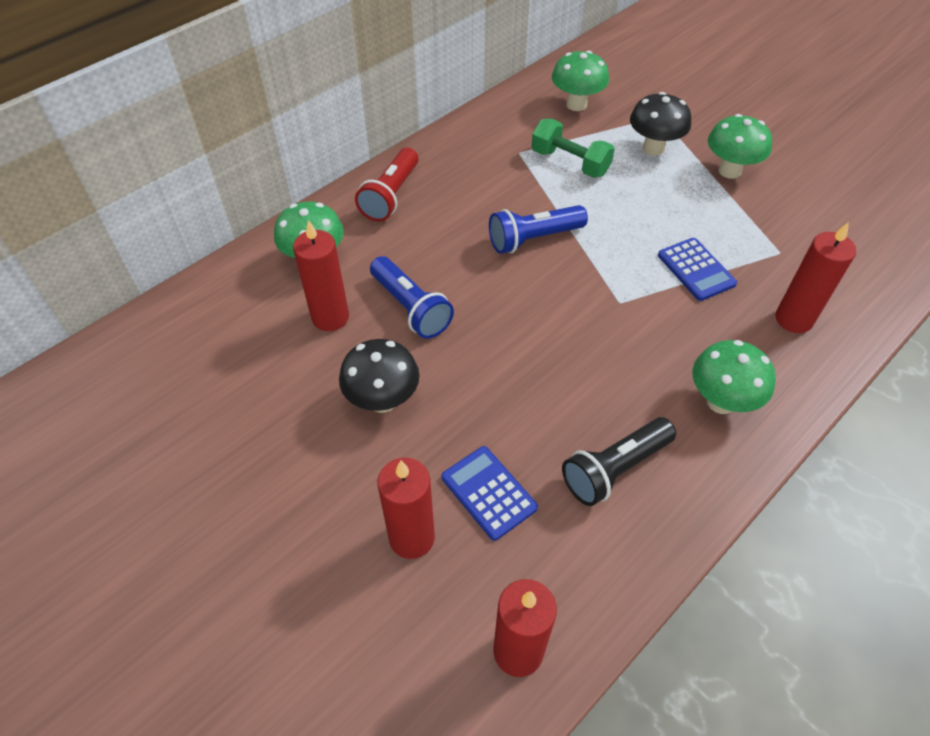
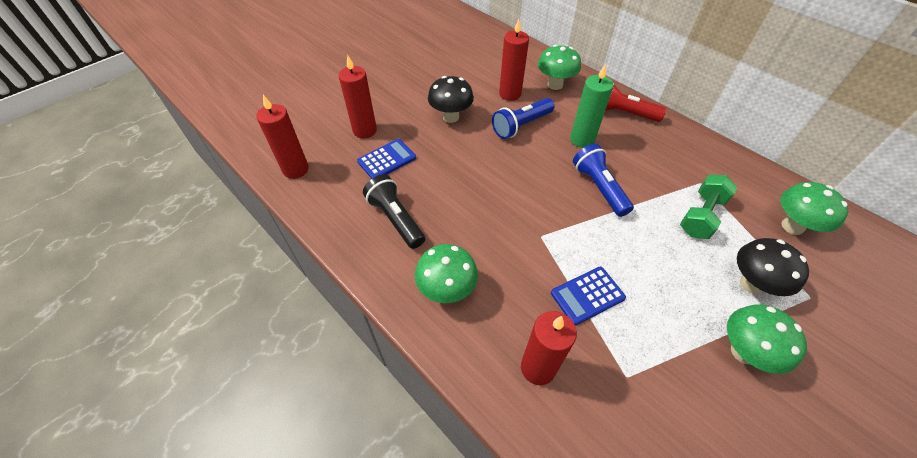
camera: 90 degrees right, 0 degrees up
(443, 244) = (582, 139): none -> green candle

